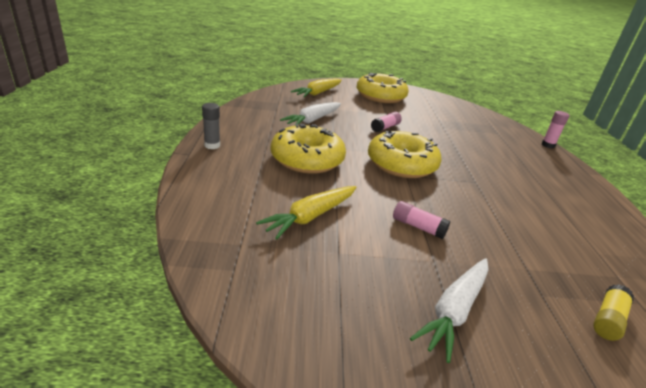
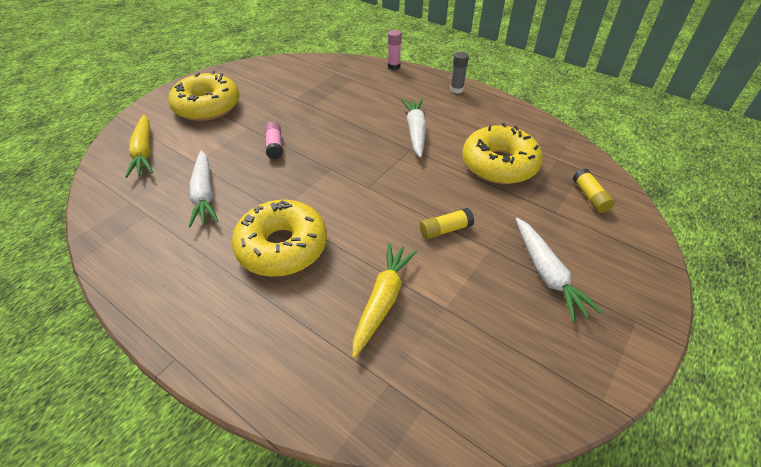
camera: 50 degrees left, 15 degrees up
(212, 145) = (175, 324): grey glue stick -> grey glue stick (456, 89)
(310, 217) = (383, 300): yellow carrot -> yellow carrot turned 150 degrees counterclockwise
(401, 164) = (349, 178): yellow donut -> yellow donut (499, 164)
(418, 227) = (445, 230): pink glue stick -> yellow glue stick
(498, 178) = (415, 131): none -> white carrot

